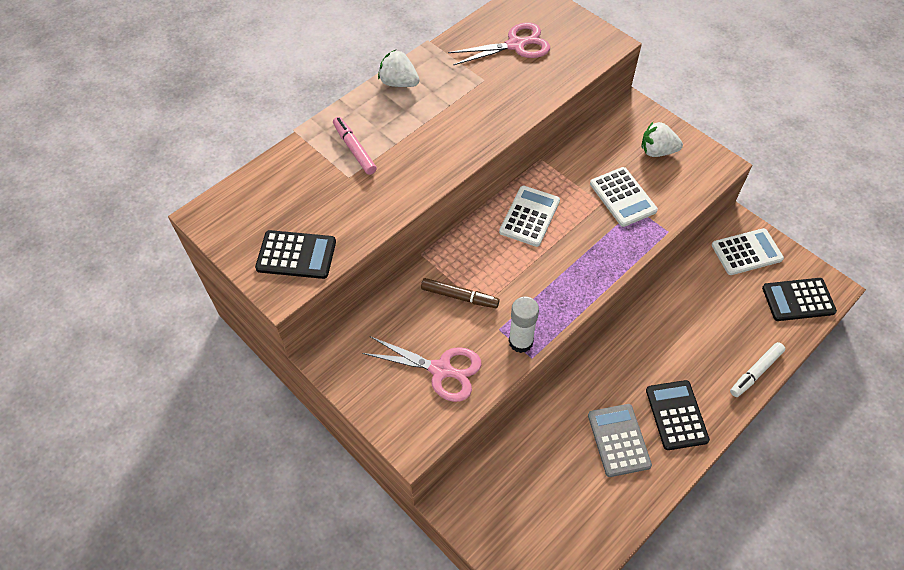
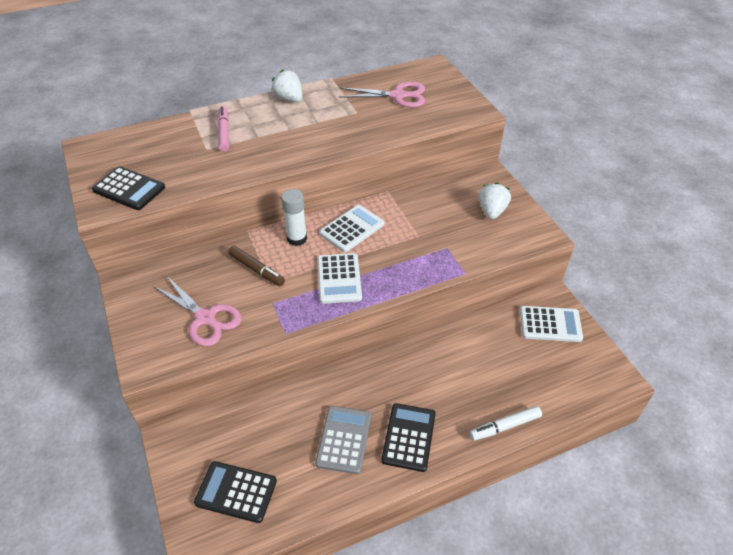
camera: 20 degrees right, 10 degrees down
(520, 342) = (284, 318): white glue stick -> white glue stick (297, 238)
(622, 197) = (440, 236): white calculator -> white calculator (339, 278)
(657, 151) = (492, 211): white strawberry -> white strawberry turned 75 degrees clockwise
(798, 300) = (580, 378): black calculator -> black calculator (236, 492)

